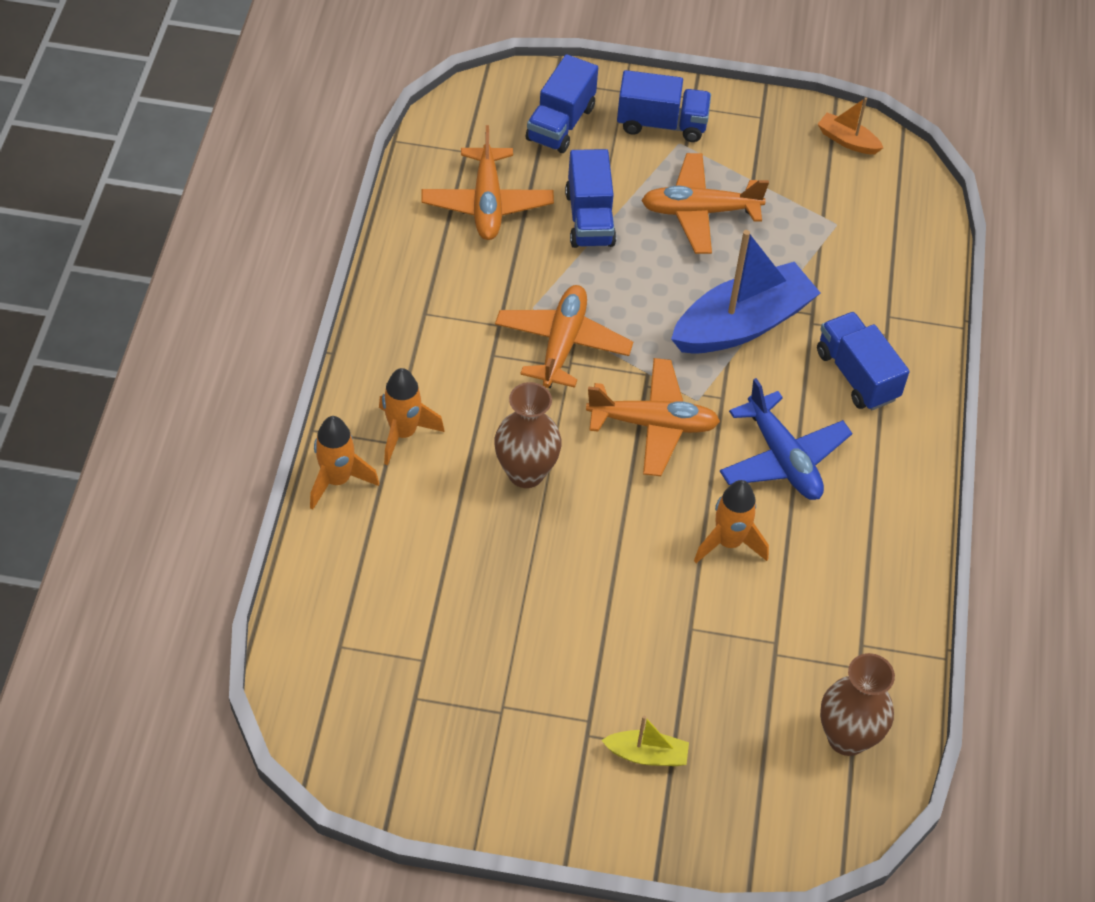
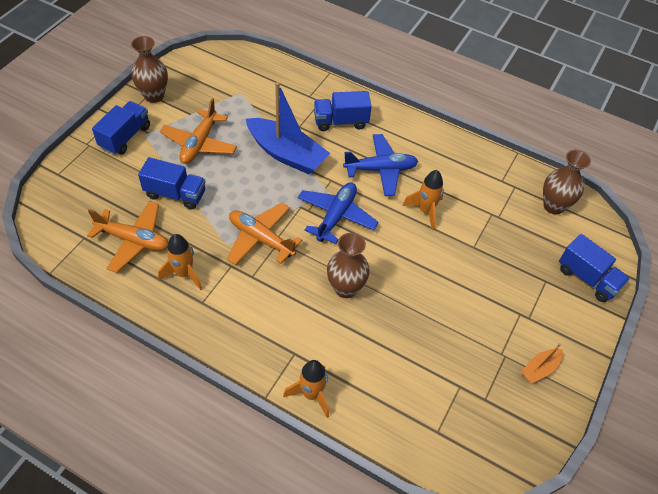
camera: 70 degrees left, 0 degrees up
(403, 433) = (290, 344): orange rocket -> orange rocket (184, 274)
(560, 123) = (94, 182): blue truck -> blue truck (587, 278)
(646, 754) = (547, 294): yellow boat -> none
(653, 424) = (336, 216): orange plane -> blue plane
(742, 324) = (286, 154): blue boat -> blue boat turned 135 degrees clockwise
(762, 124) = (154, 96): none -> brown vase
(847, 141) = (187, 68): orange boat -> orange boat (539, 369)

